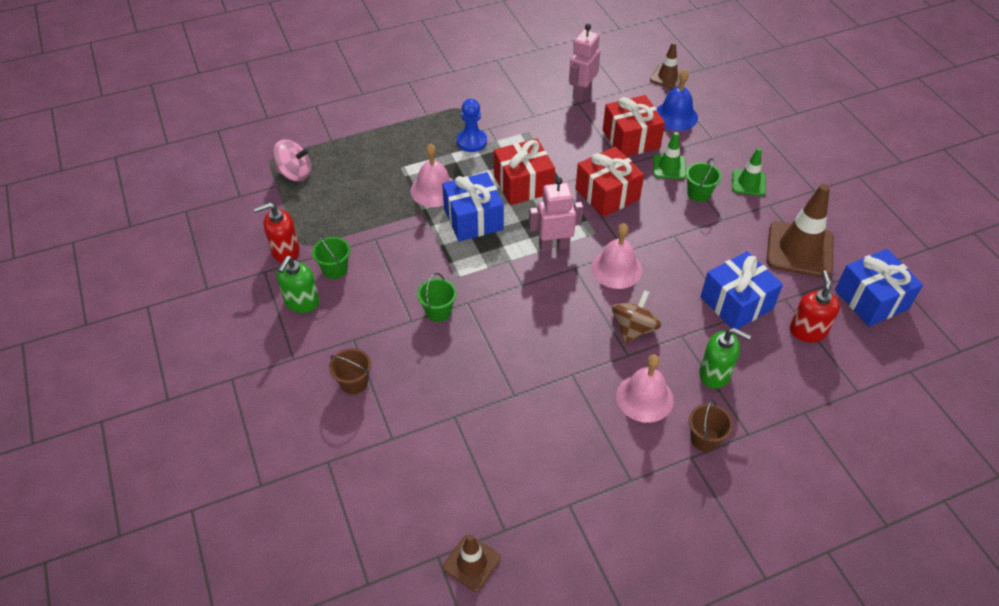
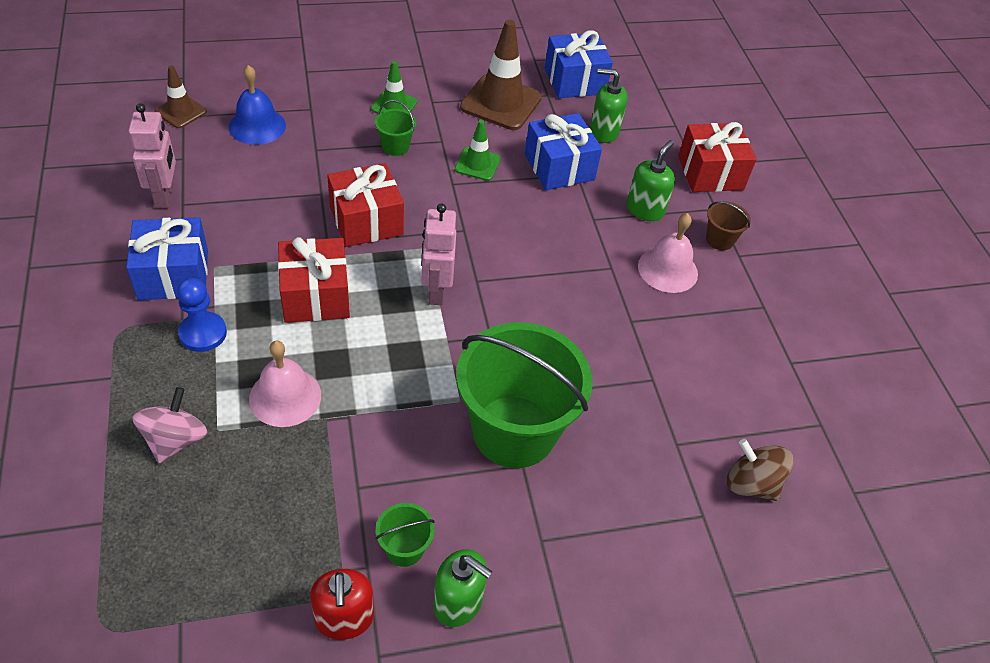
camera: 85 degrees left, 0 degrees up
(295, 173) = (162, 588): pink spinning top -> pink spinning top (175, 440)
(354, 383) = (614, 548): brown bucket -> none
(438, 311) = (514, 431): green bucket -> green bucket, size x2.45
(472, 563) = (859, 461): brown traffic cone -> none
(473, 219) = (360, 362): blue gift -> blue gift (173, 275)
(581, 93) = (165, 196): pink robot -> pink robot turned 135 degrees counterclockwise
(616, 269) = (488, 244): pink bell -> none
(631, 139) = (279, 174): red gift -> red gift (710, 173)
(633, 329) = (578, 254): brown spinning top -> brown spinning top (751, 484)
(669, 167) = (343, 157): green traffic cone -> green traffic cone (477, 164)
(807, 331) = (603, 132): red soap dispenser -> green soap dispenser

